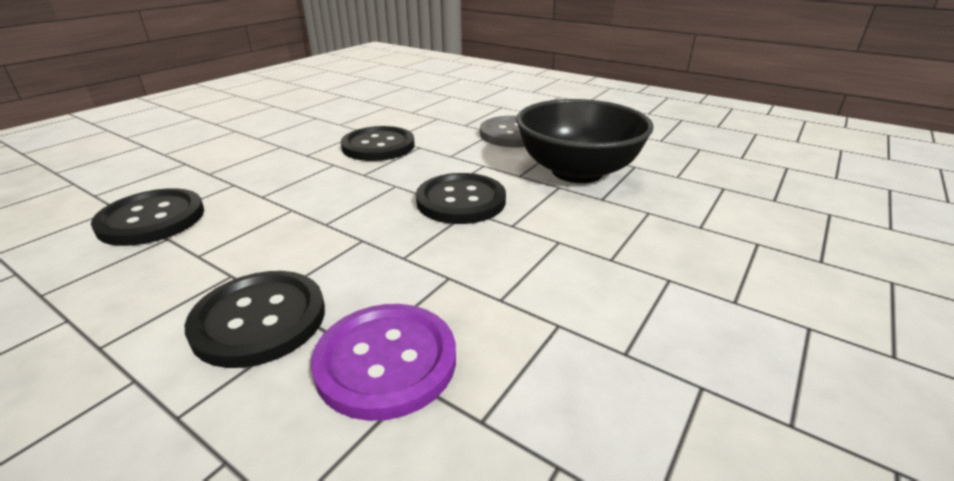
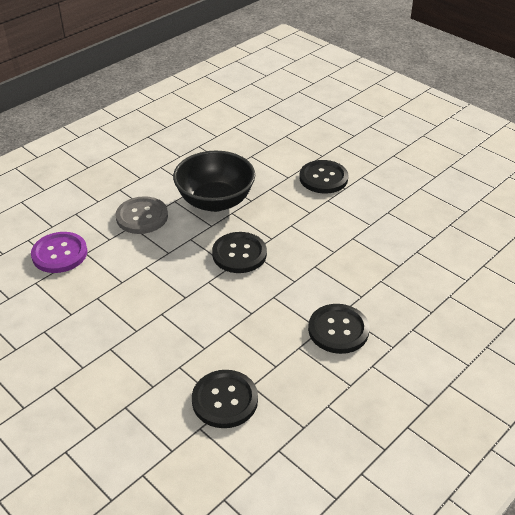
camera: 80 degrees left, 10 degrees up
(378, 146) = (136, 289): black button -> black button (323, 178)
(386, 361) = (369, 288): purple button -> purple button (59, 254)

